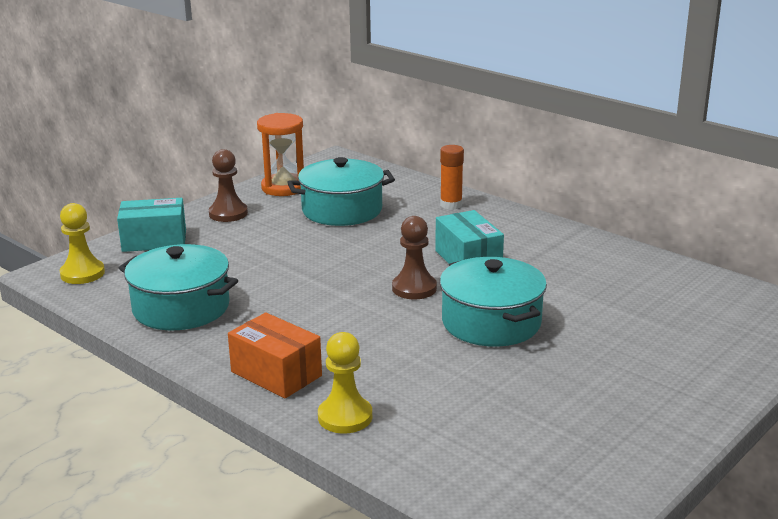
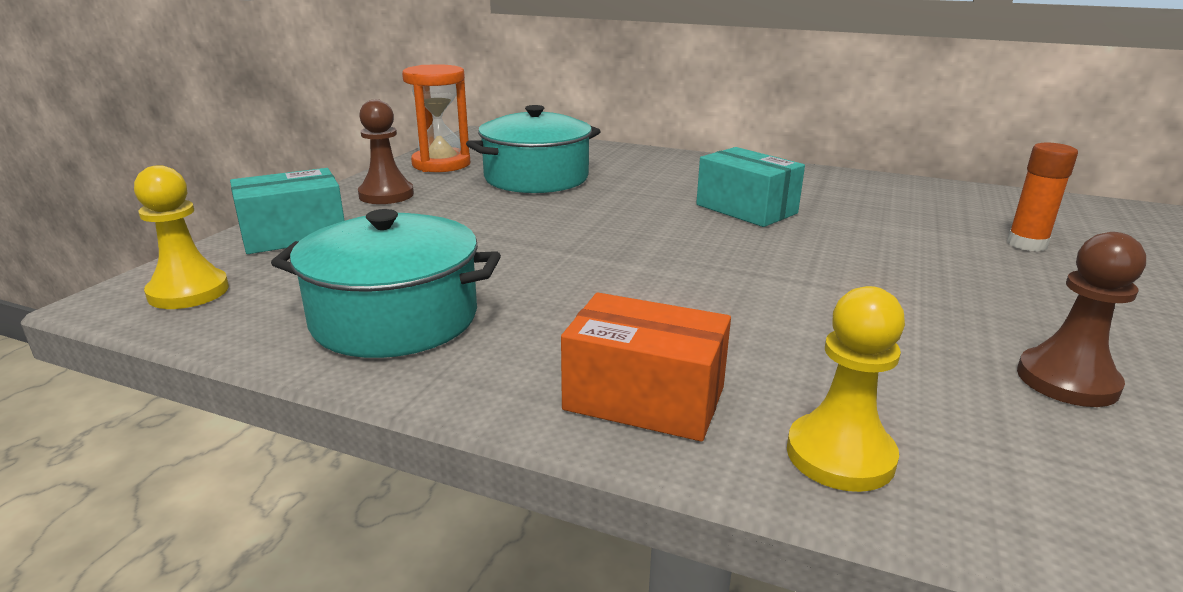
camera: 20 degrees left, 0 degrees up
(414, 288) = (719, 247): brown pawn -> brown pawn (1067, 381)
(451, 205) = (660, 162): orange glue stick -> orange glue stick (1026, 244)
(491, 322) = (866, 272): turquoise pot -> none

